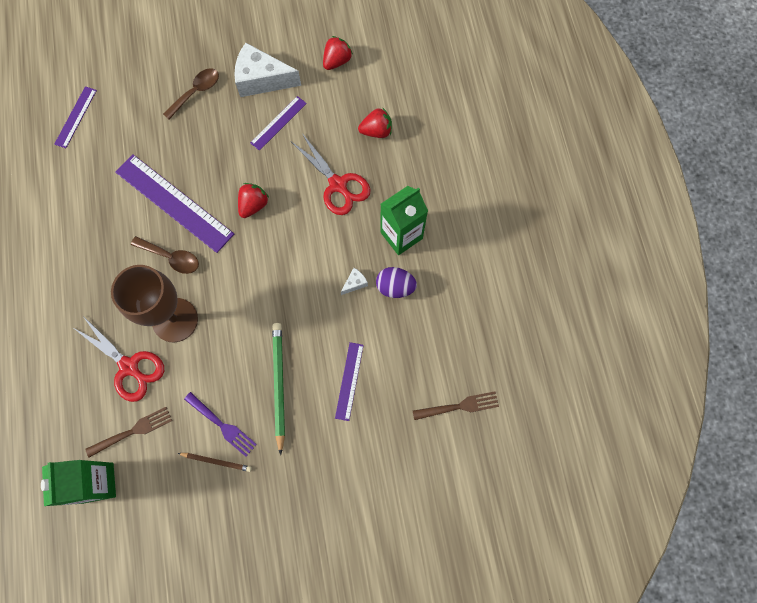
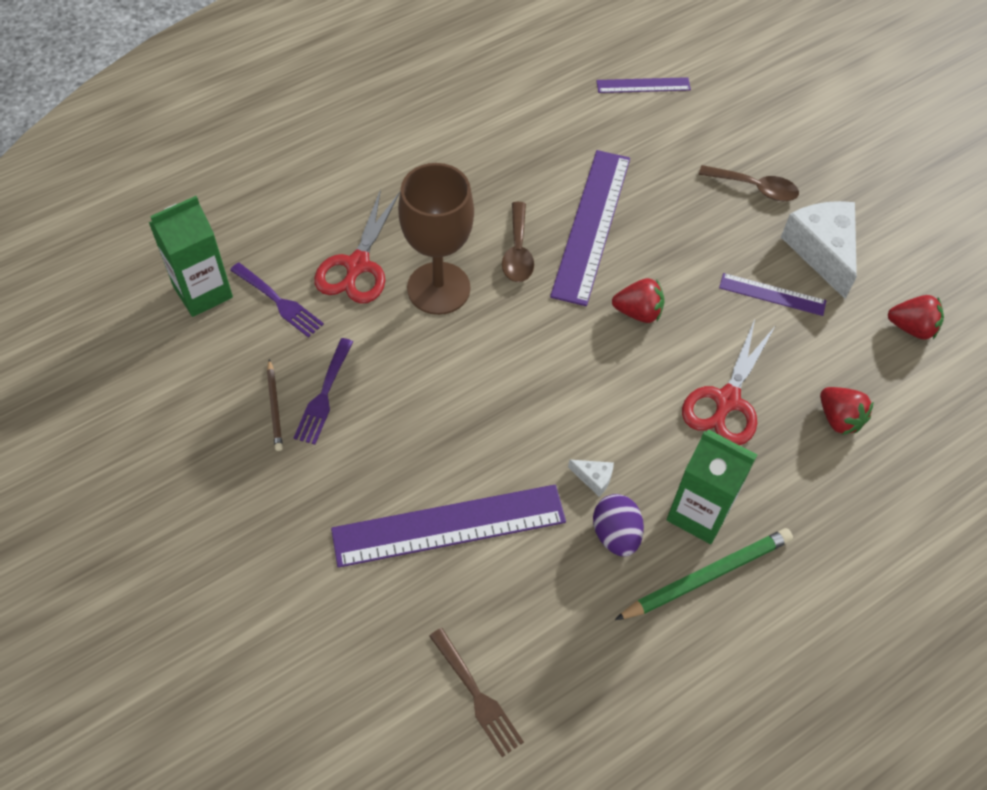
camera: 65 degrees right, 15 degrees down
(133, 431) = (279, 302): brown fork -> purple fork
(279, 385) = (405, 440): green pencil -> green pencil (707, 576)
(349, 381) = (449, 526): purple ruler -> purple ruler, size x1.93

